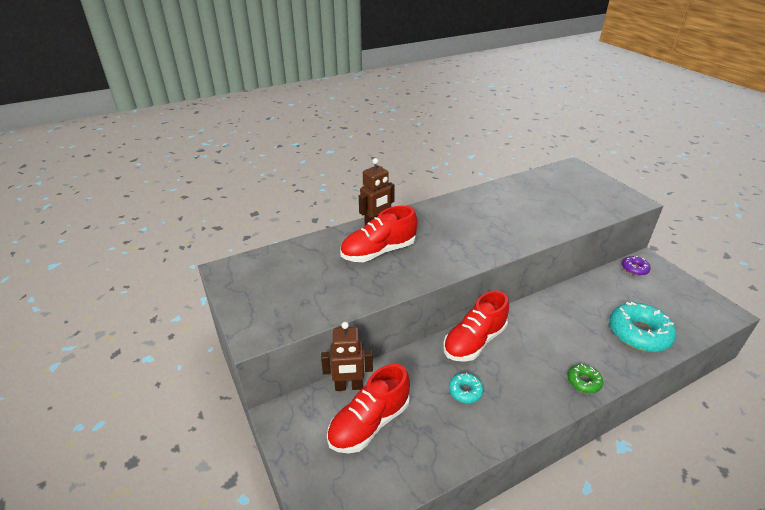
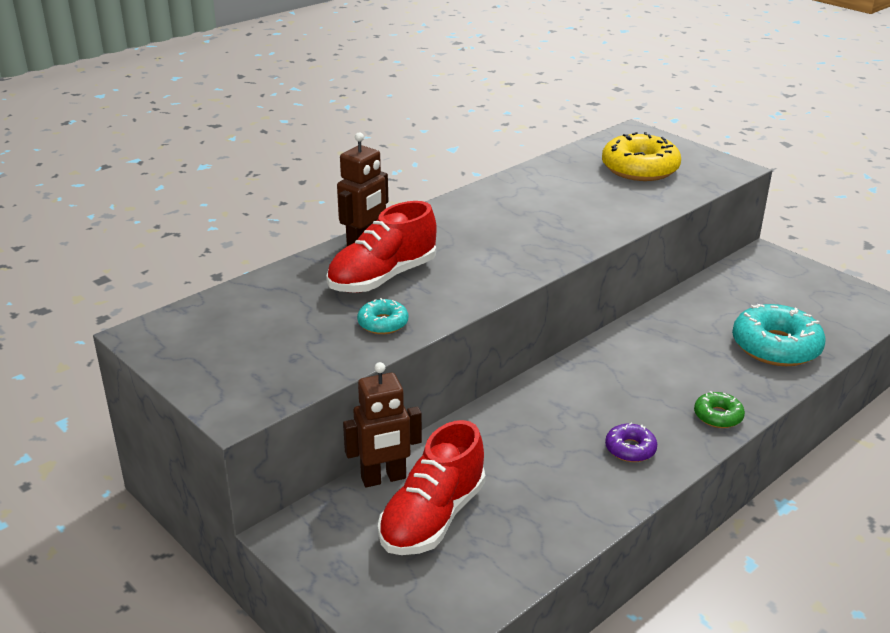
camera: 15 degrees left, 5 degrees down
(465, 391) = (558, 455): turquoise donut -> turquoise donut (383, 323)
(474, 341) = (551, 392): red shoe -> none
(570, 193) = (639, 169): none -> yellow donut
(634, 269) = (750, 268): purple donut -> purple donut (630, 449)

